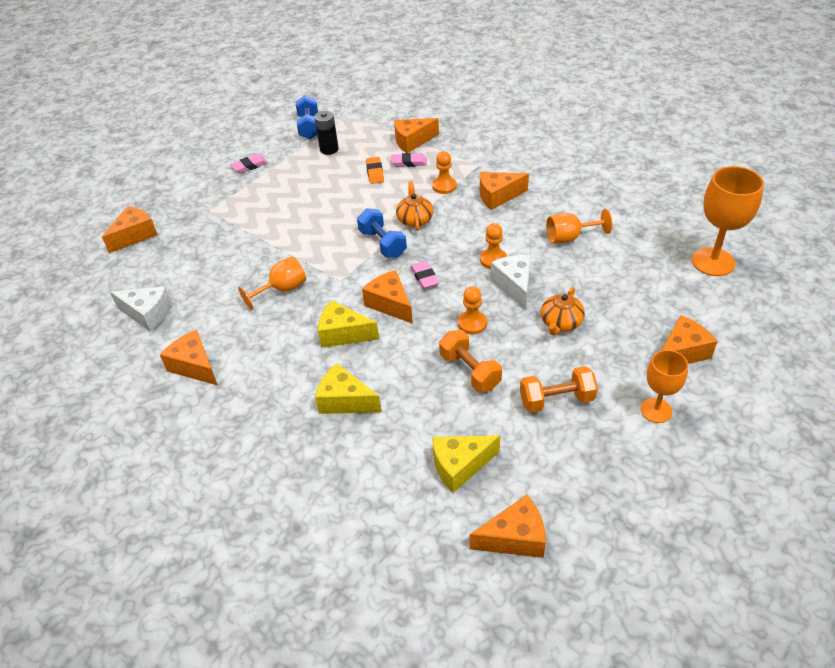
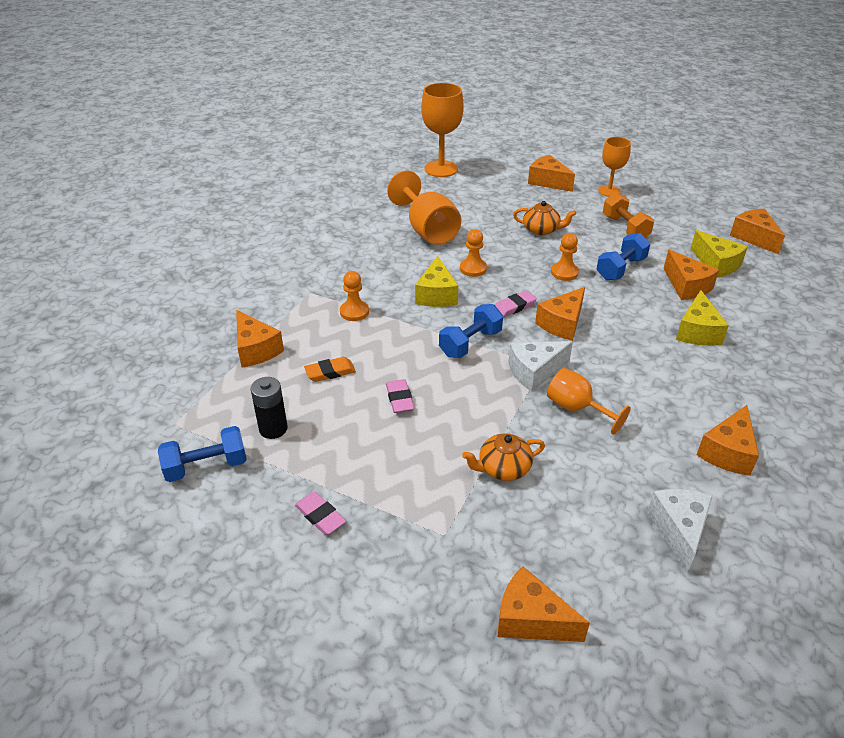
camera: 105 degrees left, 5 degrees down
(343, 334) = (618, 348): yellow cheese -> yellow cheese (436, 295)
(409, 162) = (305, 346): pink eraser -> pink eraser (399, 399)
(415, 219) = (421, 325): orange teapot -> orange teapot (503, 468)
(470, 371) = (620, 268): orange dumbbell -> blue dumbbell
(498, 196) = (369, 274): orange cheese -> orange cheese (686, 286)
(514, 285) = (505, 255): white cheese -> white cheese (535, 372)
(570, 237) = (427, 230): orange goblet -> orange goblet, size x1.60

